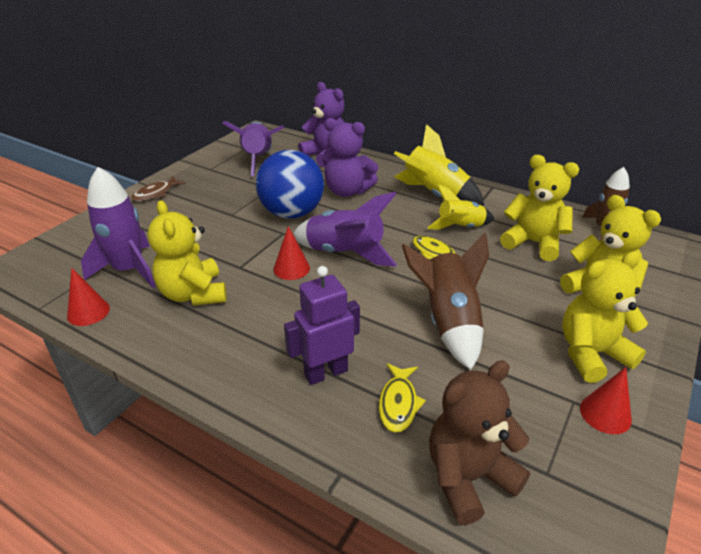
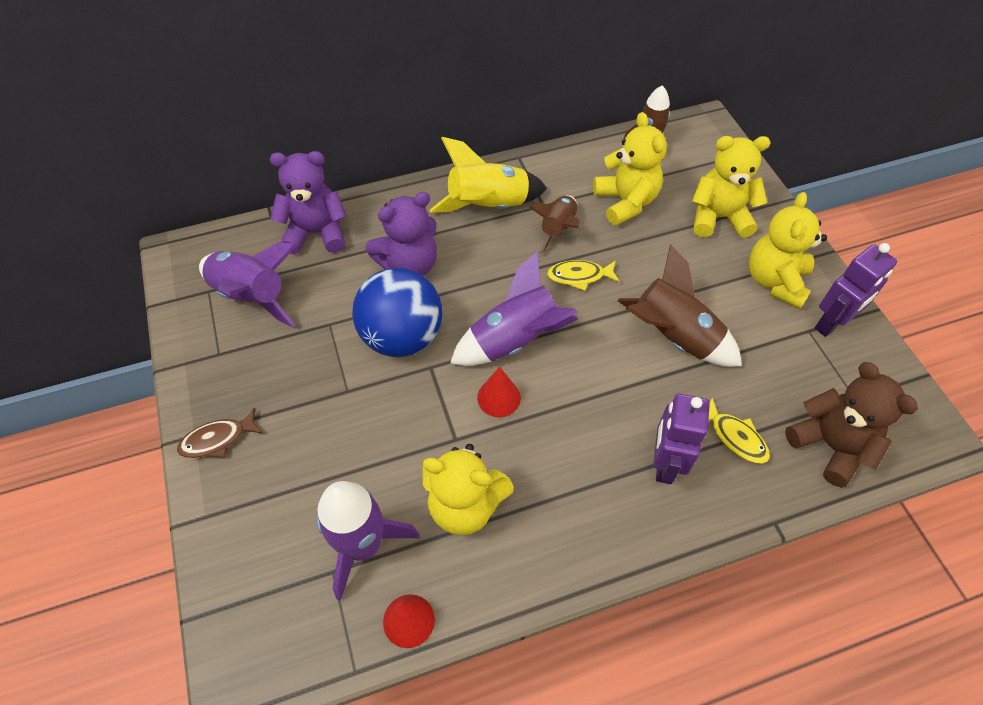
camera: 50 degrees left, 20 degrees up
(155, 193) = (217, 439): brown fish -> brown fish turned 75 degrees clockwise
(460, 227) = (558, 229): yellow rocket -> brown rocket
(468, 477) = (830, 445): brown teddy bear -> brown teddy bear turned 135 degrees clockwise
(533, 243) = (625, 202): yellow teddy bear -> yellow teddy bear turned 90 degrees clockwise
(605, 414) = (831, 323): red cone -> purple robot

